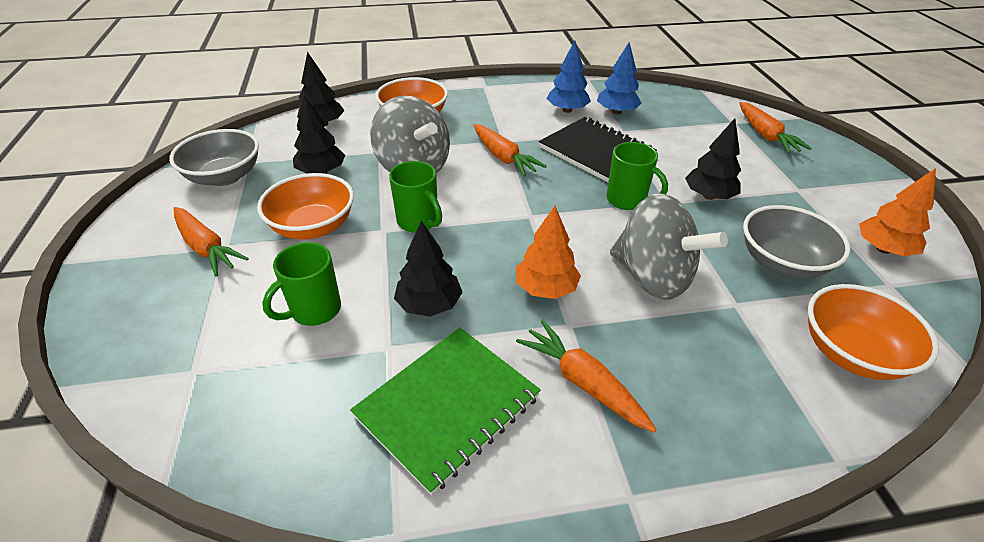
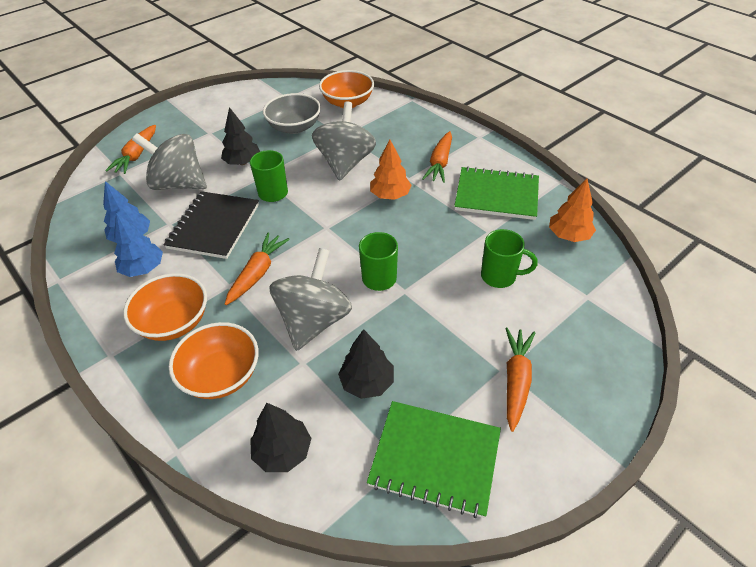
camera: 120 degrees left, 5 degrees up
(224, 176) = (435, 458): grey bowl -> green notebook
(313, 227) = (436, 333): orange bowl -> orange bowl (174, 322)
(429, 304) = (446, 232): black tree -> none
(689, 148) = (179, 184): none -> grey spinning top
(765, 135) = (136, 155): orange carrot -> orange carrot turned 150 degrees clockwise
(883, 249) = (255, 101): orange tree -> orange tree (569, 235)

